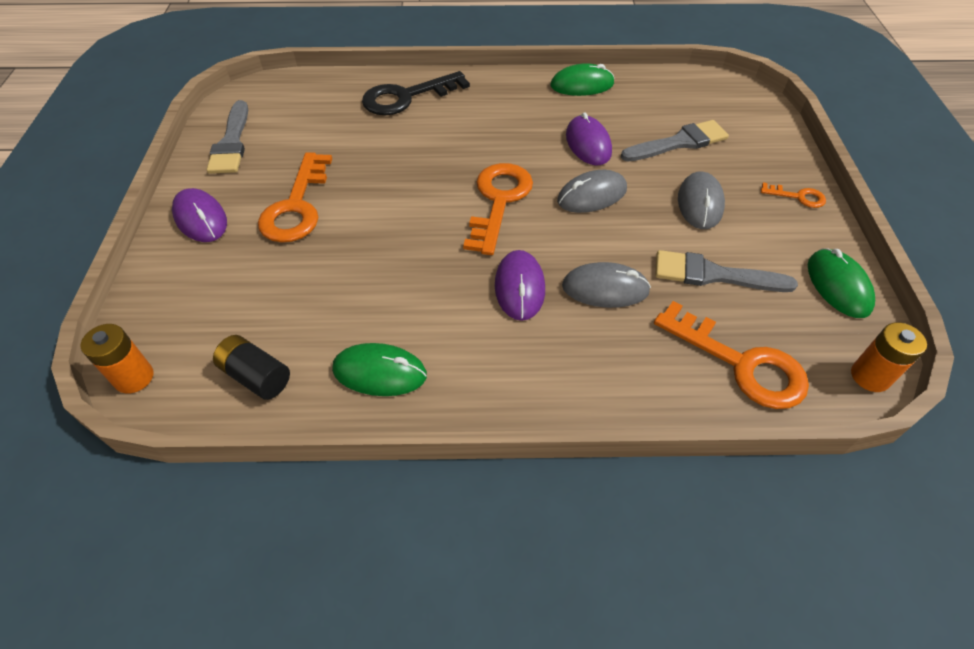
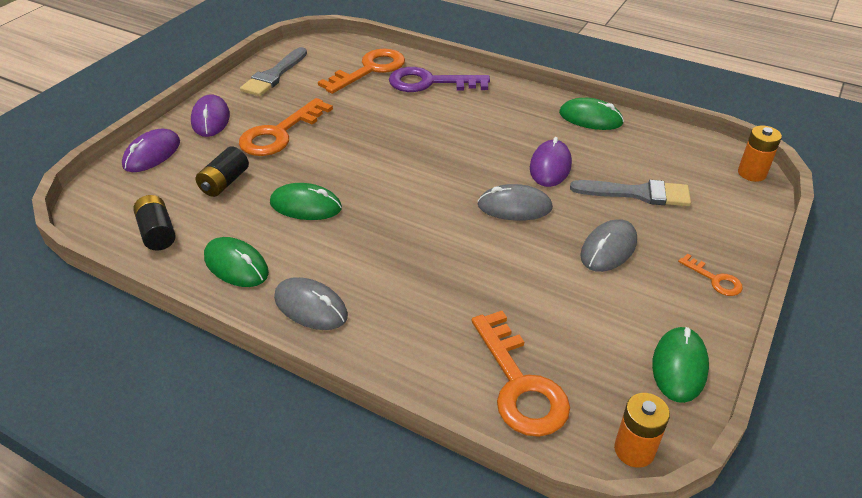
camera: 30 degrees right, 10 degrees down
(134, 377) = (88, 202): orange battery -> orange battery (751, 173)
(283, 285) = (224, 182): none -> black battery
(395, 275) = (306, 206): none -> green mouse
(406, 97) = (429, 82): black key -> purple key
(499, 201) = (432, 183): orange key -> orange key (370, 70)
(519, 287) = (389, 251): purple mouse -> purple mouse (152, 154)
(605, 288) = (457, 280): grey mouse -> grey mouse (310, 307)
(713, 275) = (564, 308): grey brush -> none

